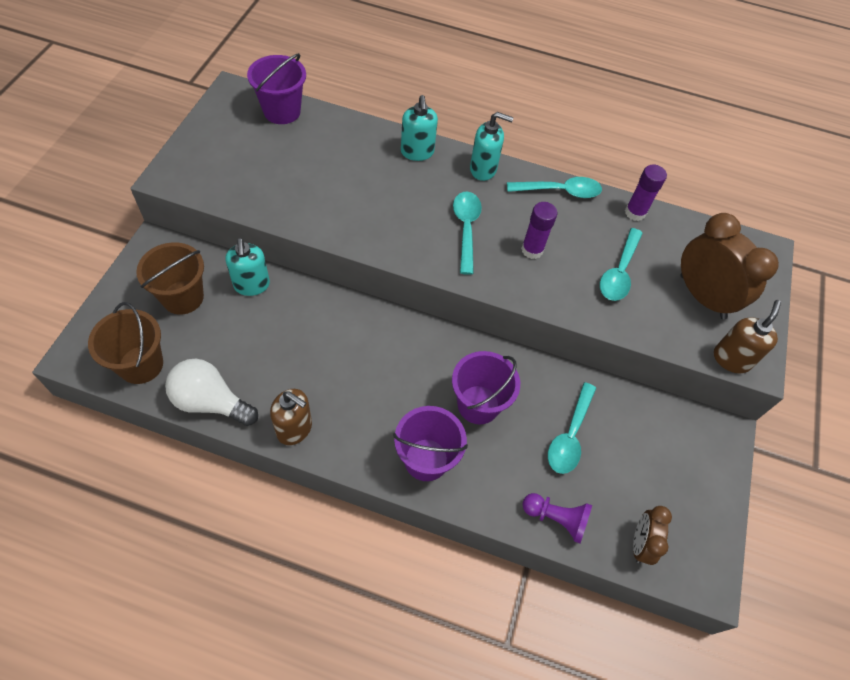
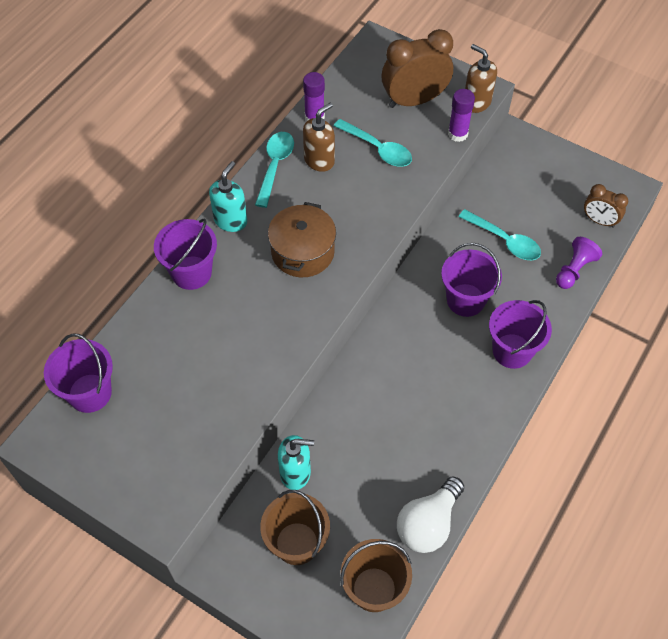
camera: 70 degrees left, 0 degrees up
(295, 429) = (468, 452): brown soap dispenser -> brown soap dispenser (319, 160)
(417, 152) = (191, 272): turquoise soap dispenser -> purple bucket
(466, 228) = (303, 252): turquoise spoon -> brown pot
(532, 250) = (340, 206): purple glue stick -> purple glue stick (457, 134)

